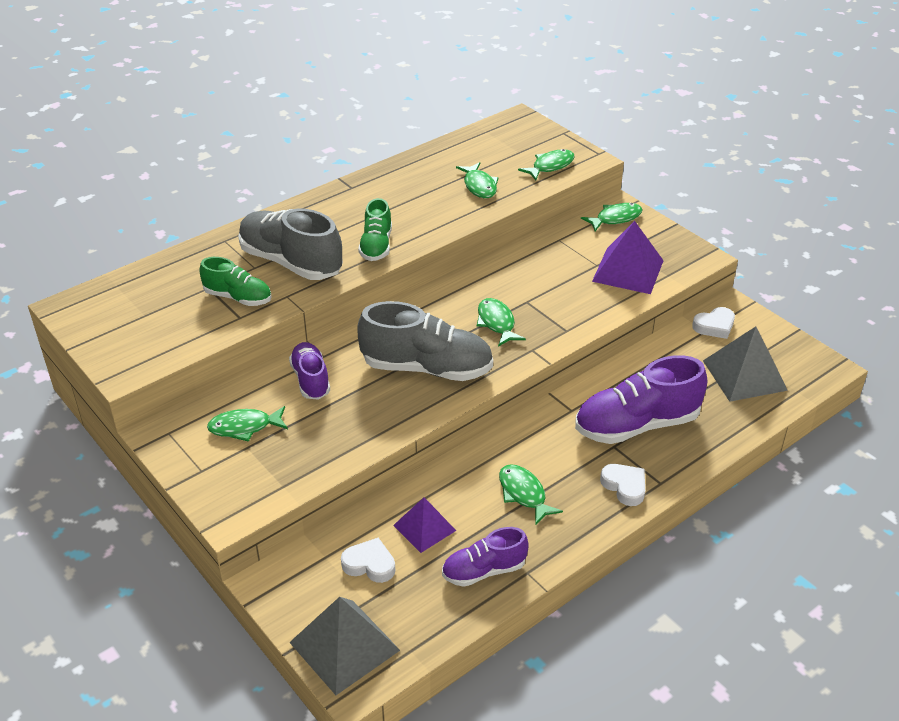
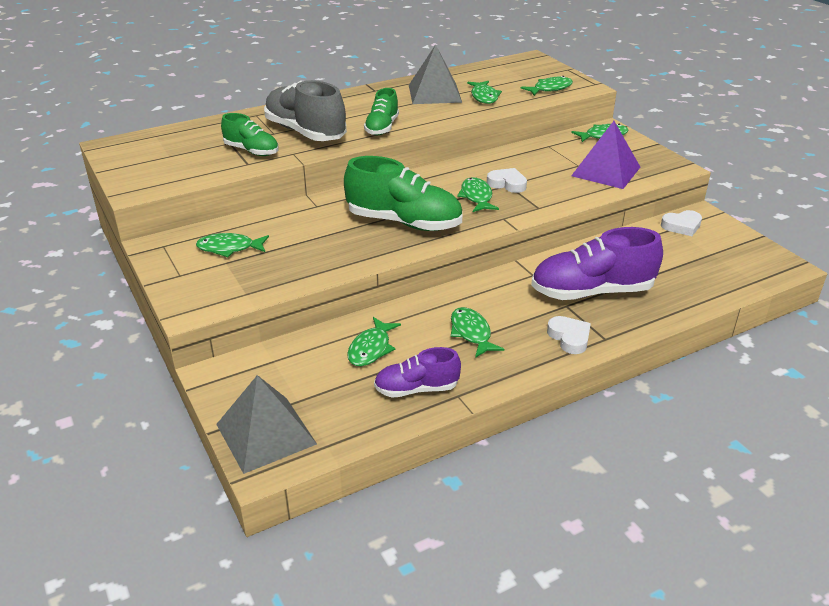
camera: 10 degrees right, 5 degrees down
(311, 380) = (299, 221): purple shoe -> none
(369, 564) = (311, 371): white heart -> white heart (507, 184)
(424, 527) = (371, 349): purple pyramid -> green fish
(427, 368) = (404, 222): grey shoe -> green shoe
(744, 375) = (704, 264): grey pyramid -> grey pyramid (434, 93)

